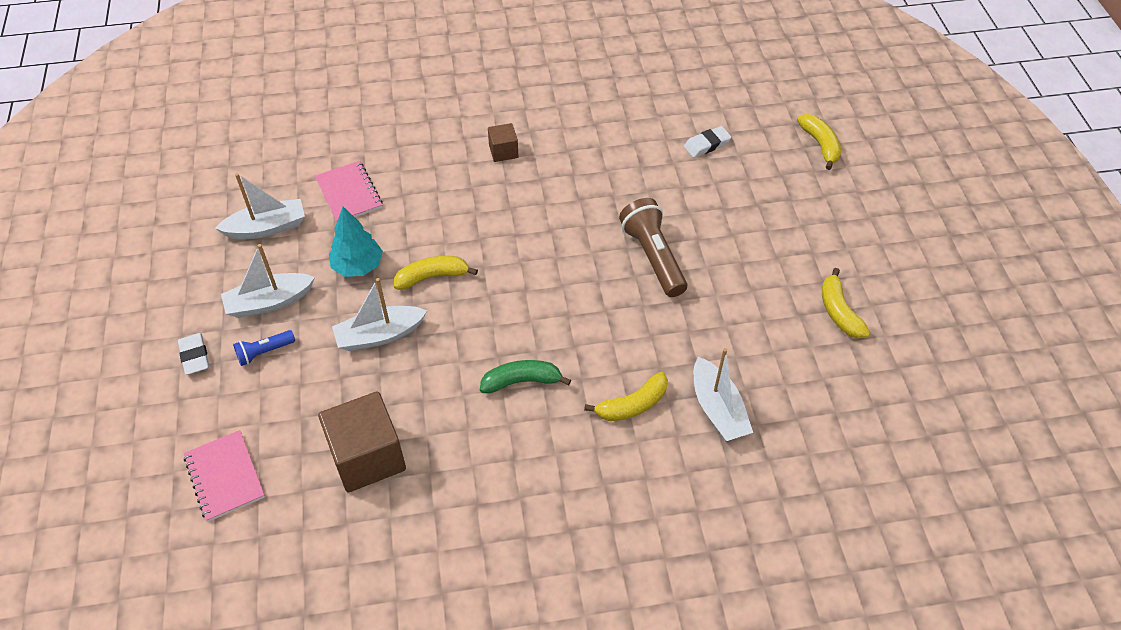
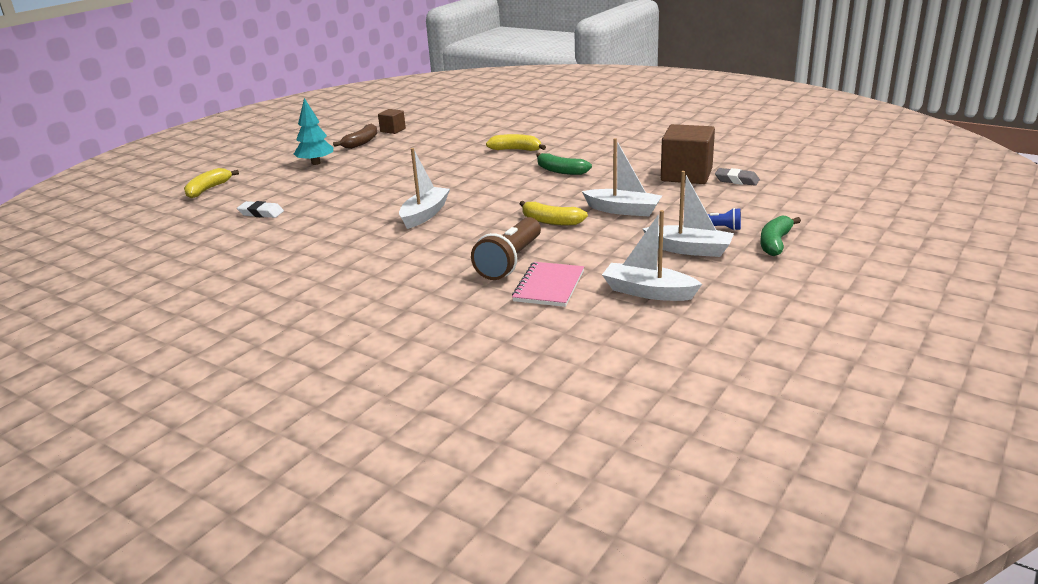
camera: 135 degrees left, 25 degrees down
(195, 356) = (775, 243): white eraser -> green banana
(224, 477) = (787, 192): pink notebook -> none
(299, 477) = (736, 180): none -> grey eraser
(358, 266) = (597, 244): turquoise tree -> turquoise tree (316, 163)
(503, 151) = (388, 263): brown cube -> brown cube (393, 130)
(653, 257) = (403, 184): brown flashlight -> brown flashlight (510, 262)
(717, 409) = (478, 138): white boat -> white boat (425, 214)
(838, 312) = (361, 143): yellow banana -> brown banana

